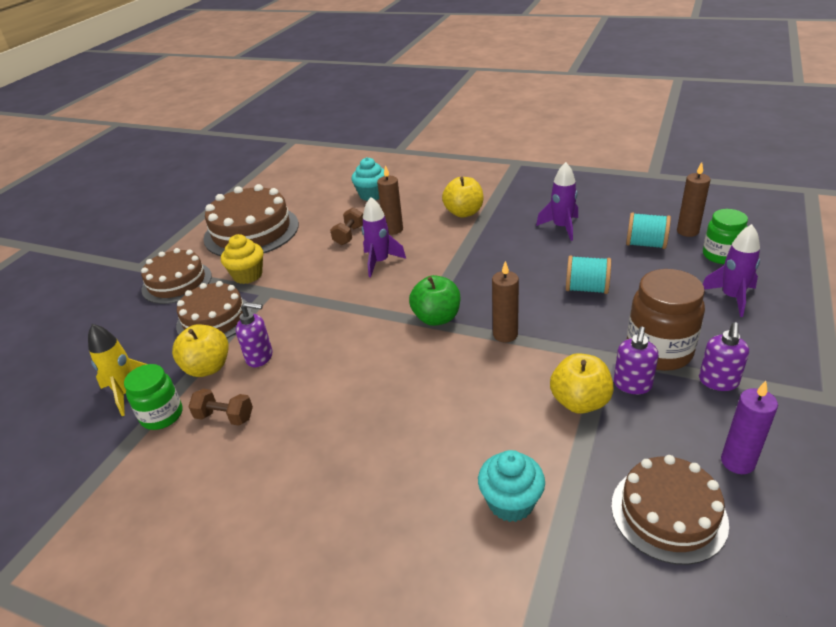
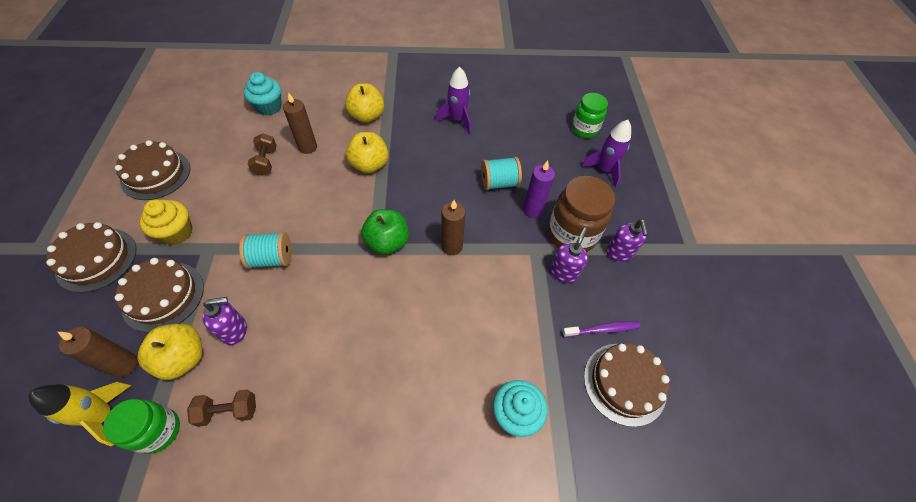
camera: 30 degrees left, 20 degrees up
(251, 231) = (156, 174): brown cake -> brown cake, size x0.66
(380, 262) = (310, 189): purple rocket -> none
(579, 402) = (532, 300): yellow apple -> yellow apple (369, 165)
(632, 385) = (563, 272): purple soap dispenser -> purple soap dispenser turned 150 degrees counterclockwise
(646, 244) = (528, 127): turquoise spool -> turquoise spool (272, 258)
(660, 452) = (602, 330): none -> purple toothbrush
(687, 231) = (554, 108): brown candle -> brown candle (124, 365)
(737, 462) = (653, 322): purple candle -> purple candle (533, 210)

